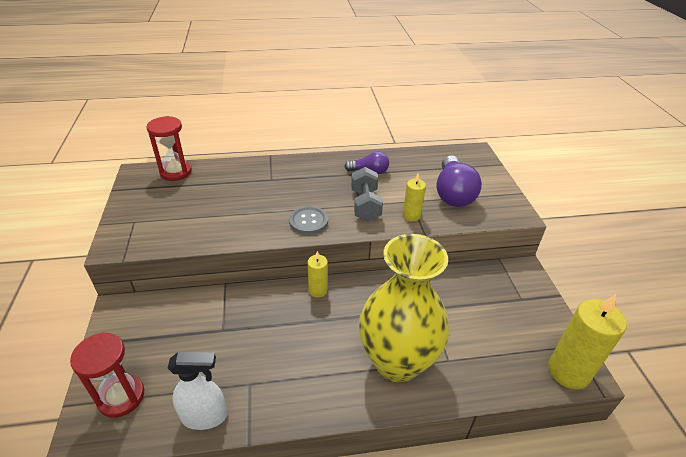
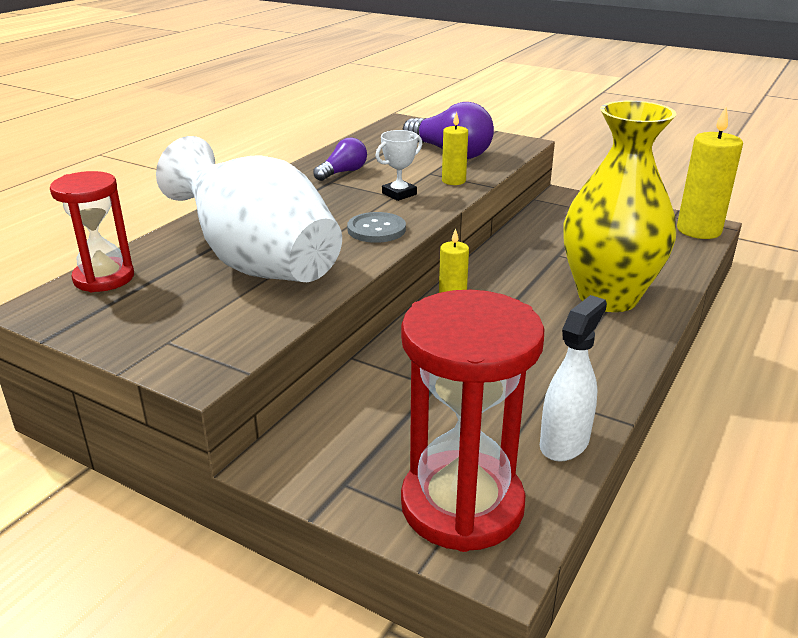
camera: 50 degrees left, 10 degrees down
(121, 397) = (462, 505): red hourglass -> red hourglass, size x1.63
(229, 205) = (258, 264): none -> white vase
(365, 205) = (399, 194): grey dumbbell -> white trophy

